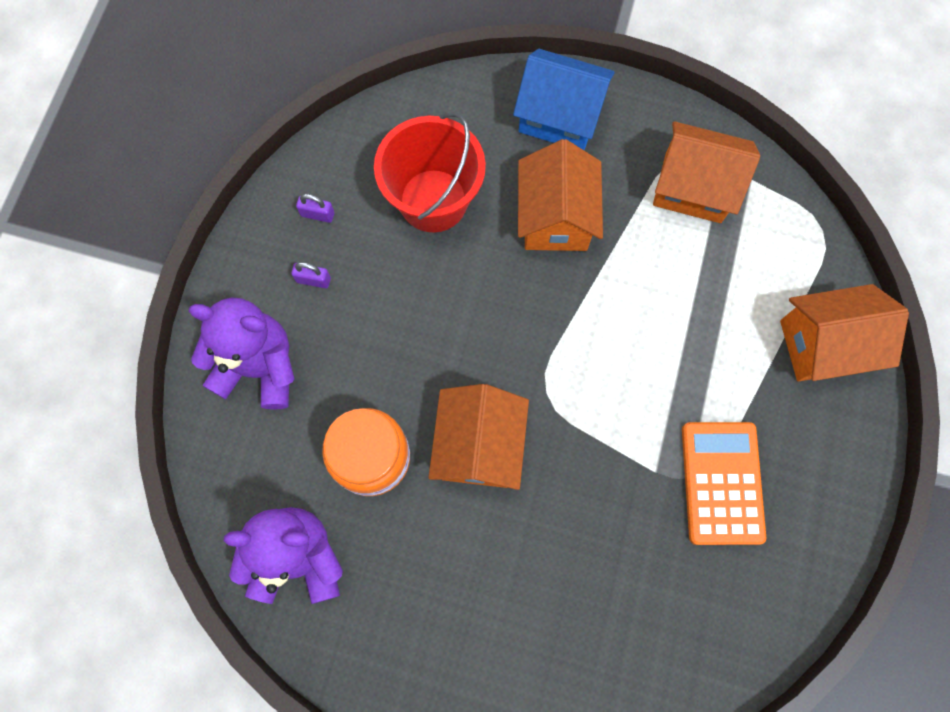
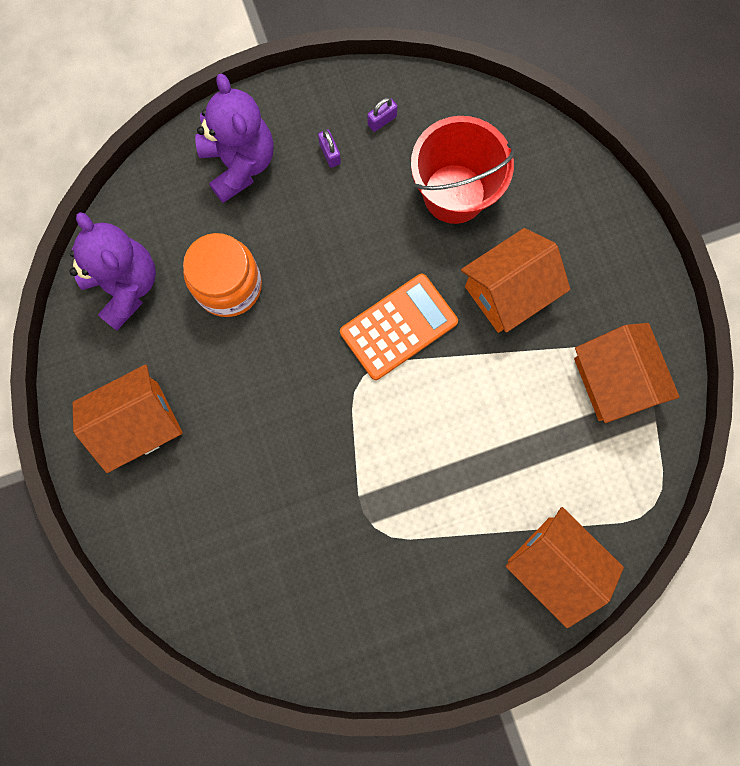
camera: 55 degrees right, 5 degrees up
(317, 214) = (382, 120): purple padlock -> purple padlock turned 75 degrees clockwise
(479, 446) = (289, 355): orange house -> orange house (139, 423)
(559, 117) = (596, 239): blue house -> none
(722, 483) = (384, 551): orange calculator -> orange calculator (398, 327)

